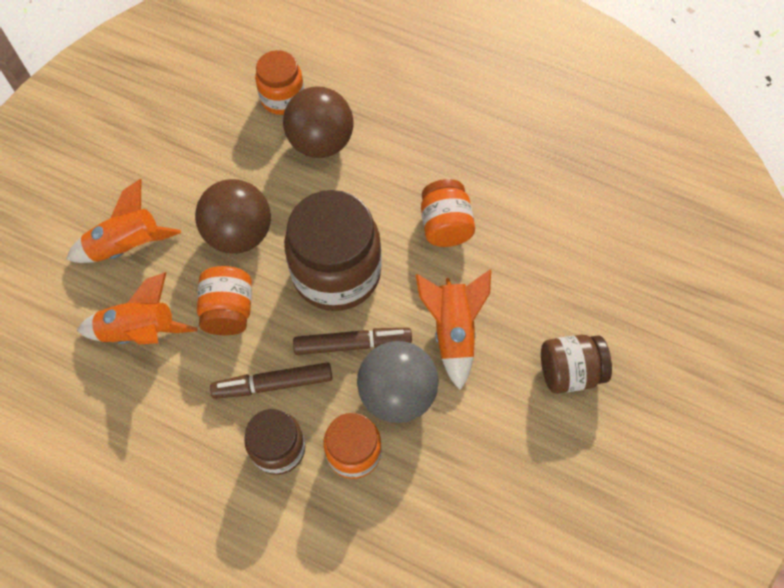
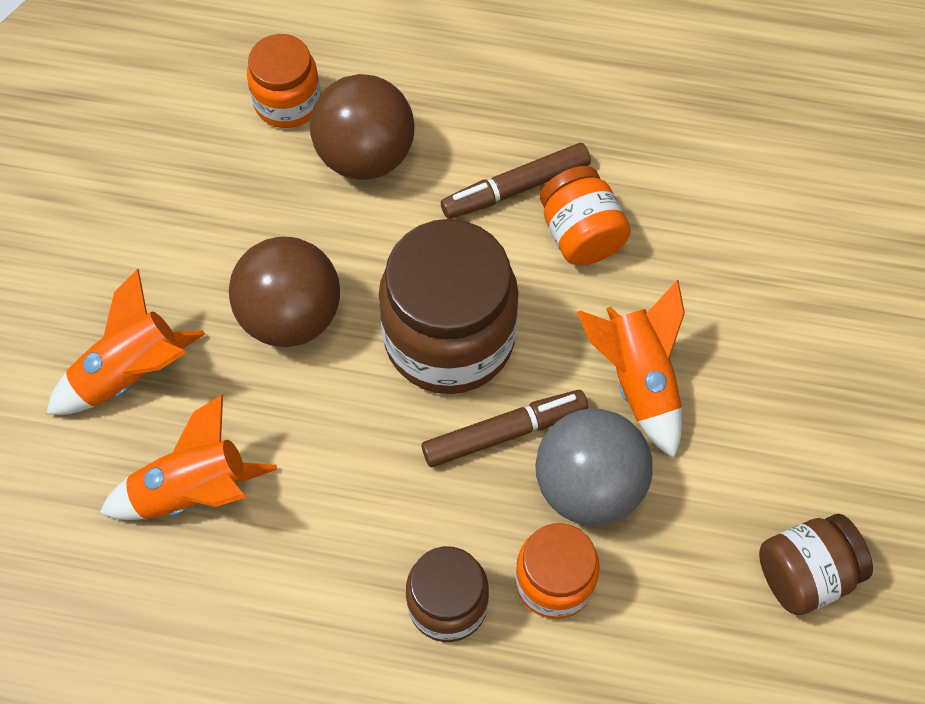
camera: 15 degrees left, 0 degrees up
(229, 311) = (312, 429): orange jar -> none
(273, 384) = (411, 517): brown marker -> brown marker (516, 188)
(569, 372) = (813, 396): brown jar -> brown jar (805, 574)

